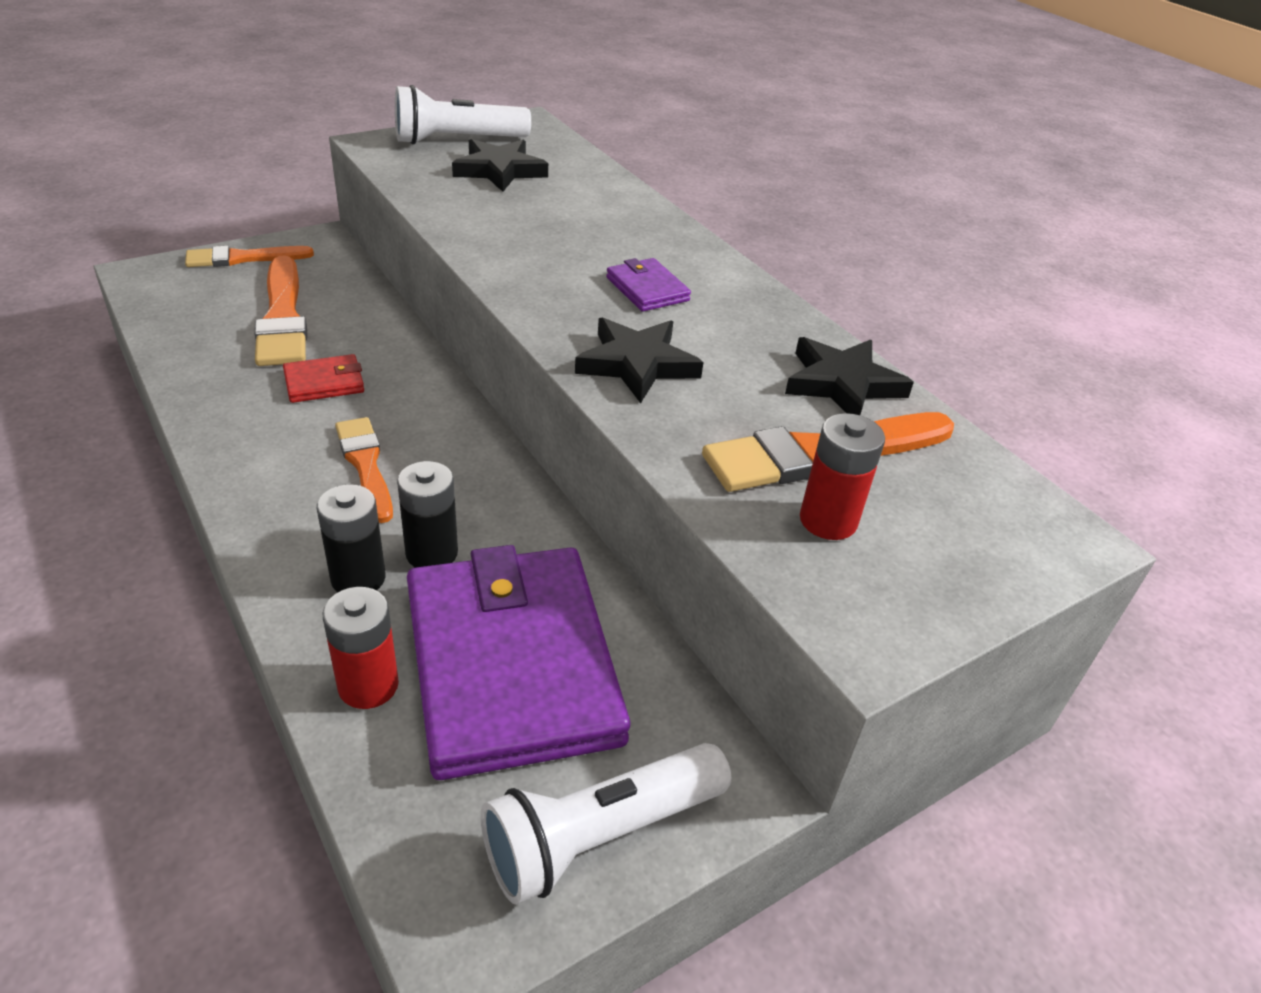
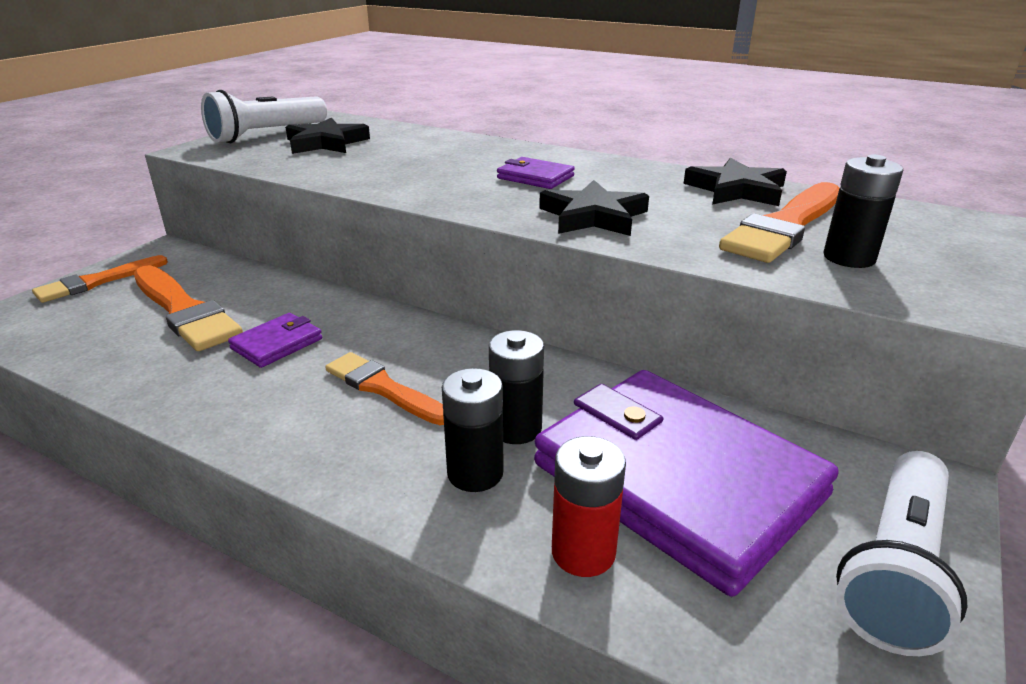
camera: 25 degrees left, 10 degrees down
(324, 383) = (277, 344): red wallet -> purple wallet
(828, 520) = (849, 258): red battery -> black battery

